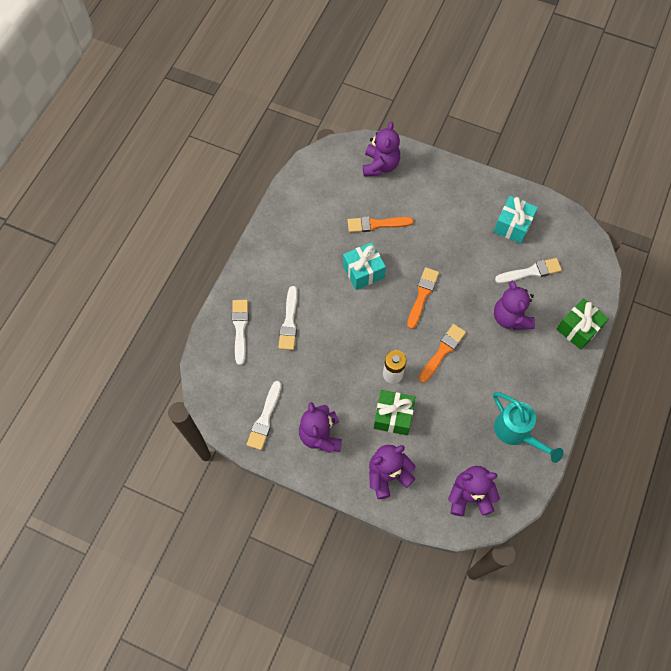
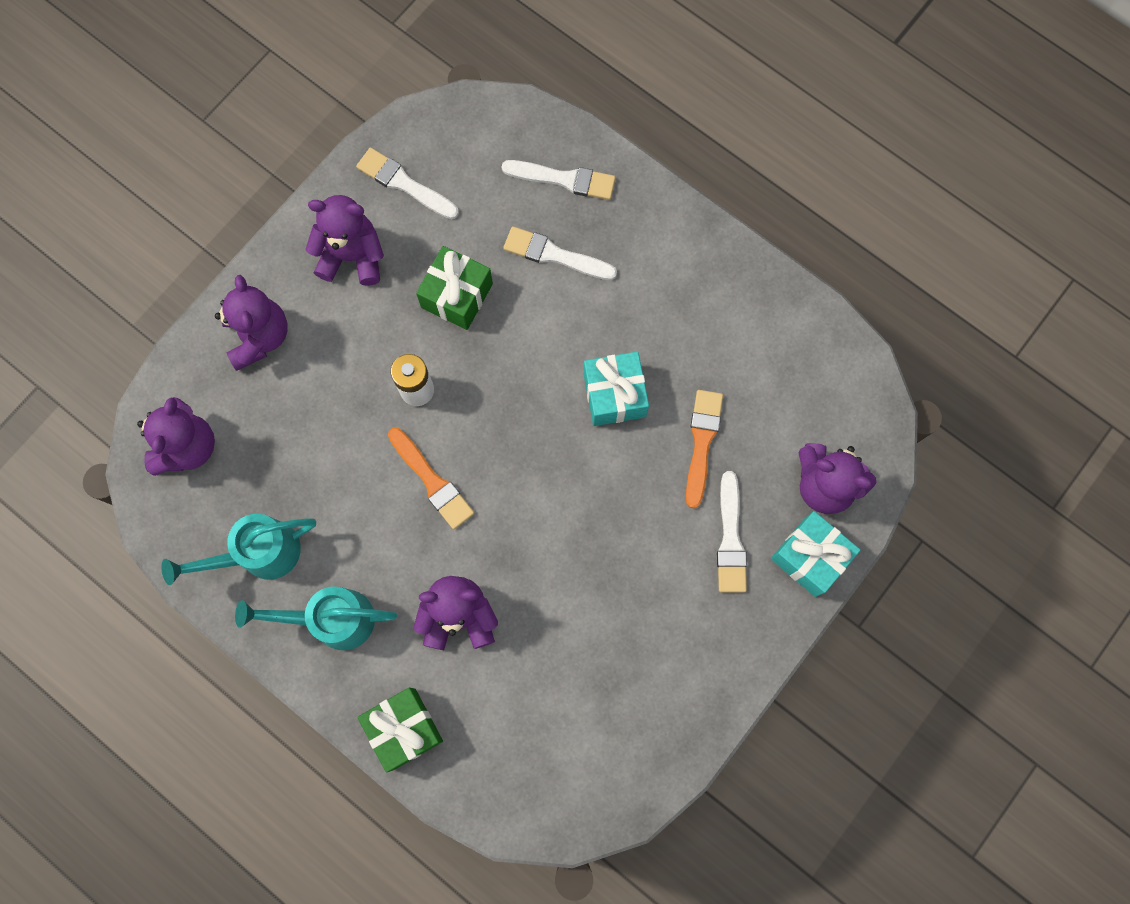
camera: 105 degrees right, 10 degrees up
(393, 416) = (347, 370): green gift -> green gift (457, 295)
(422, 295) = (543, 479): orange brush -> none
(512, 226) = (638, 686): turquoise gift -> turquoise gift (810, 557)
(531, 272) = (536, 685): white brush -> white brush (730, 539)
(537, 382) = (331, 619): none -> turquoise watering can

